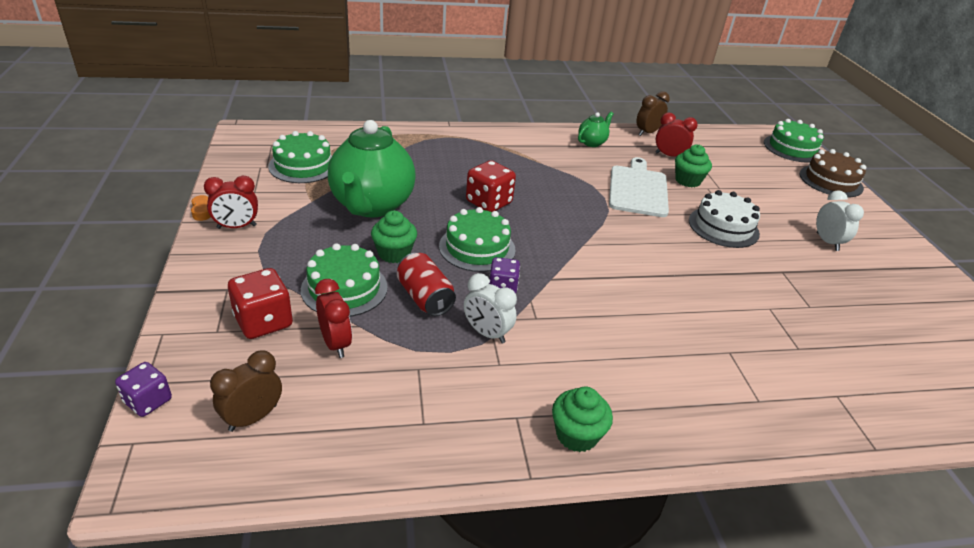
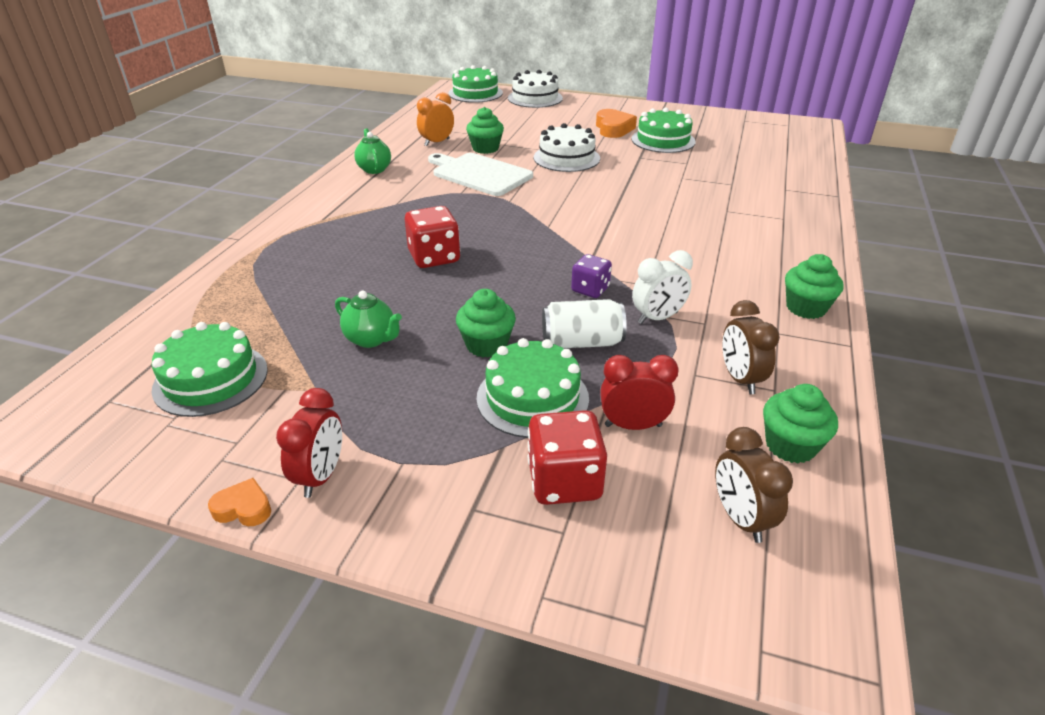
camera: 60 degrees left, 0 degrees up
(148, 401) = (685, 625): purple dice -> none
(349, 440) = (790, 445): none -> green cupcake
(372, 206) = (371, 339): green teapot -> green teapot, size x0.44
(425, 298) = (582, 342): red can -> white can
(477, 248) = (513, 287): green cake -> green cake (663, 140)
(647, 133) = (386, 138): brown clock -> brown clock (740, 379)
(669, 156) = (437, 142): red clock -> orange clock
(827, 242) = (613, 129): white clock -> orange heart
(830, 181) = (535, 98): brown cake -> white cake

